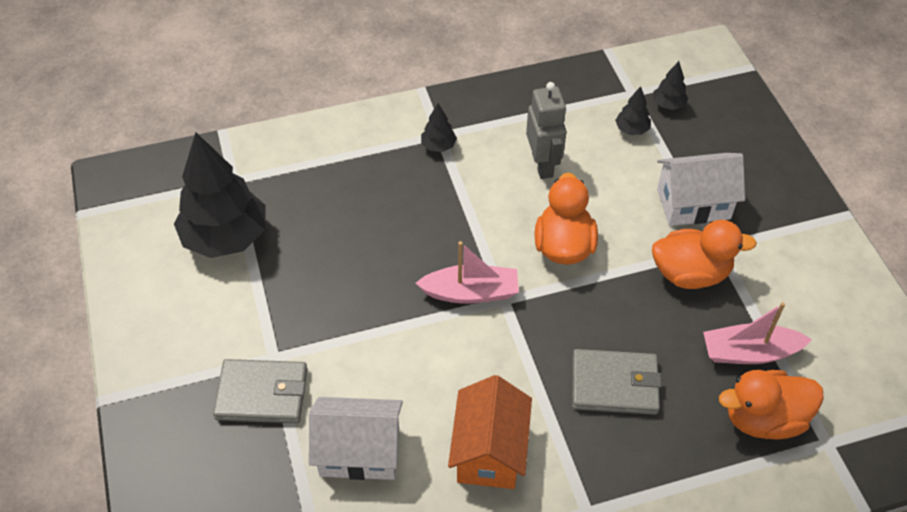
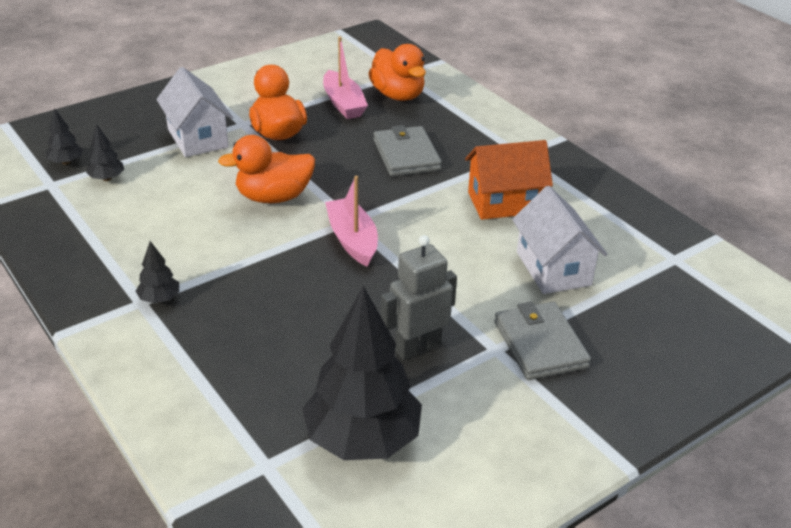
camera: 110 degrees left, 15 degrees down
(543, 165) = (170, 224): grey robot -> grey robot (417, 348)

